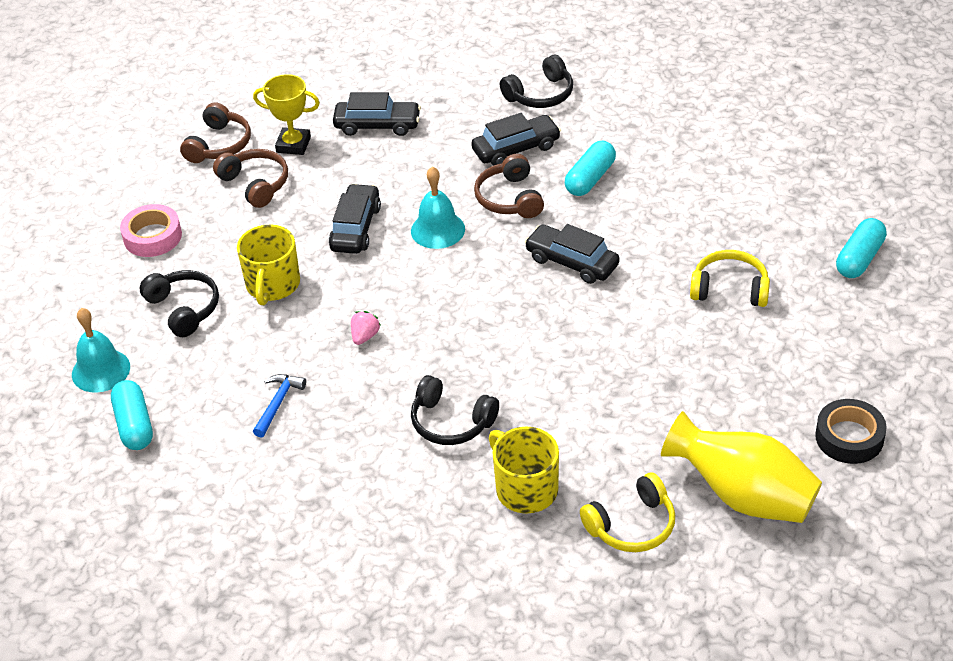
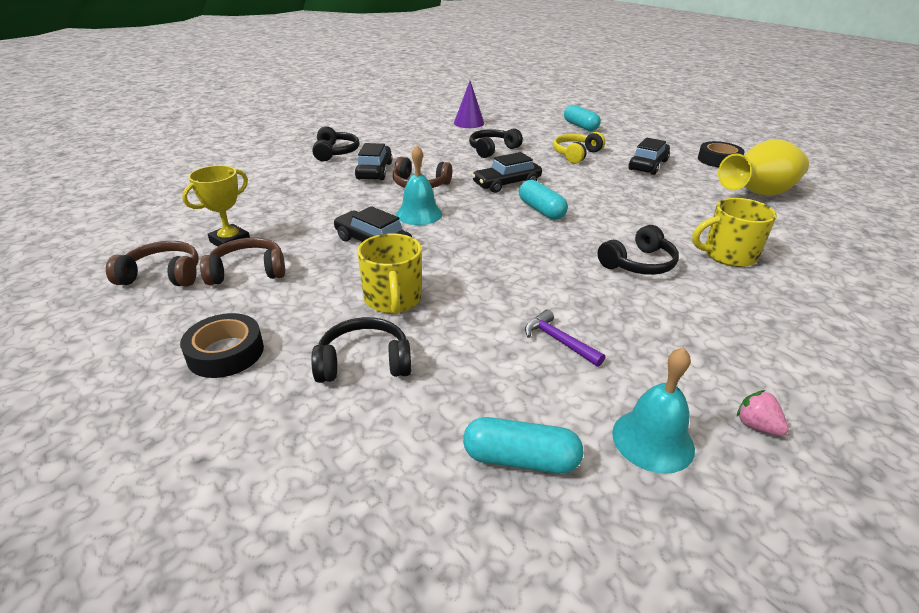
camera: 65 degrees left, 10 degrees down
(101, 370) = (398, 463): turquoise bell -> turquoise bell (653, 440)
(152, 236) = (225, 352): pink tape -> black tape
(219, 145) = (163, 275): brown headphones -> brown headphones turned 45 degrees counterclockwise
(272, 285) = (393, 299): yellow mug -> yellow mug turned 45 degrees clockwise
(278, 403) = (558, 341): blue hammer -> purple hammer
(365, 336) = (507, 273): pink strawberry -> pink strawberry (756, 426)
(377, 125) = (270, 204): black car -> black car (648, 165)
(590, 178) = (435, 160): turquoise capsule -> turquoise capsule (541, 210)
(632, 525) = (777, 230): yellow headphones -> none
(673, 210) = (492, 149): none -> black headphones
(756, 149) = (469, 123): none -> purple cone

